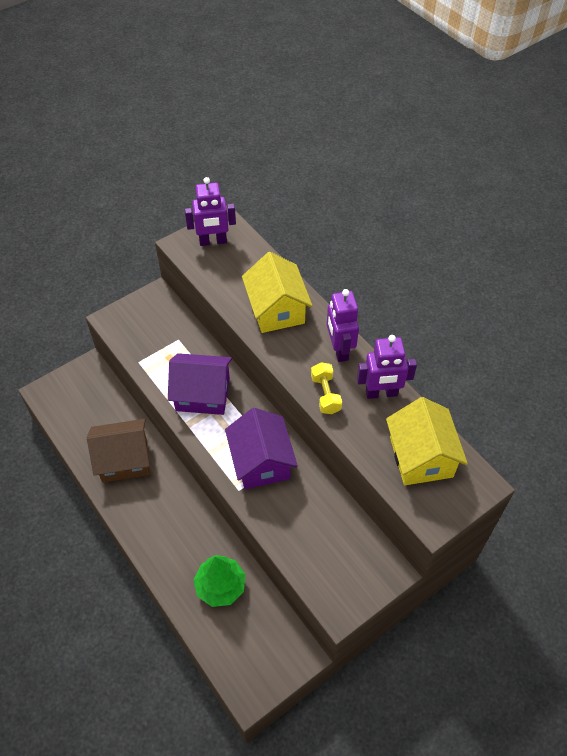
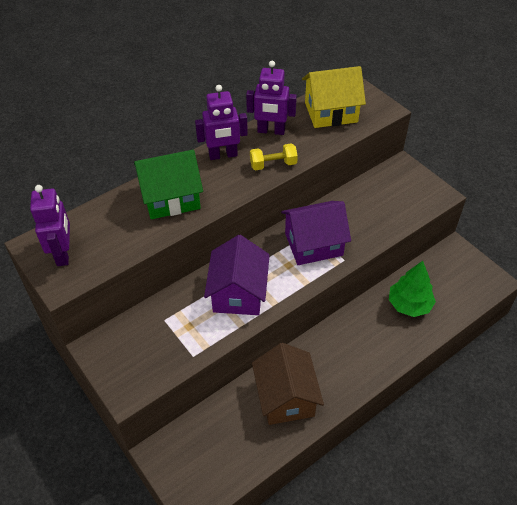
camera: 90 degrees left, 5 degrees down
(276, 309) = (171, 198): yellow house -> green house
(381, 393) = (271, 131): purple robot -> purple robot turned 105 degrees clockwise

